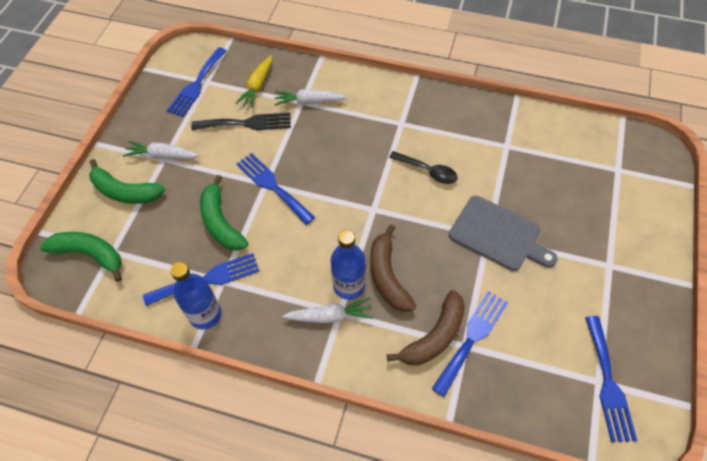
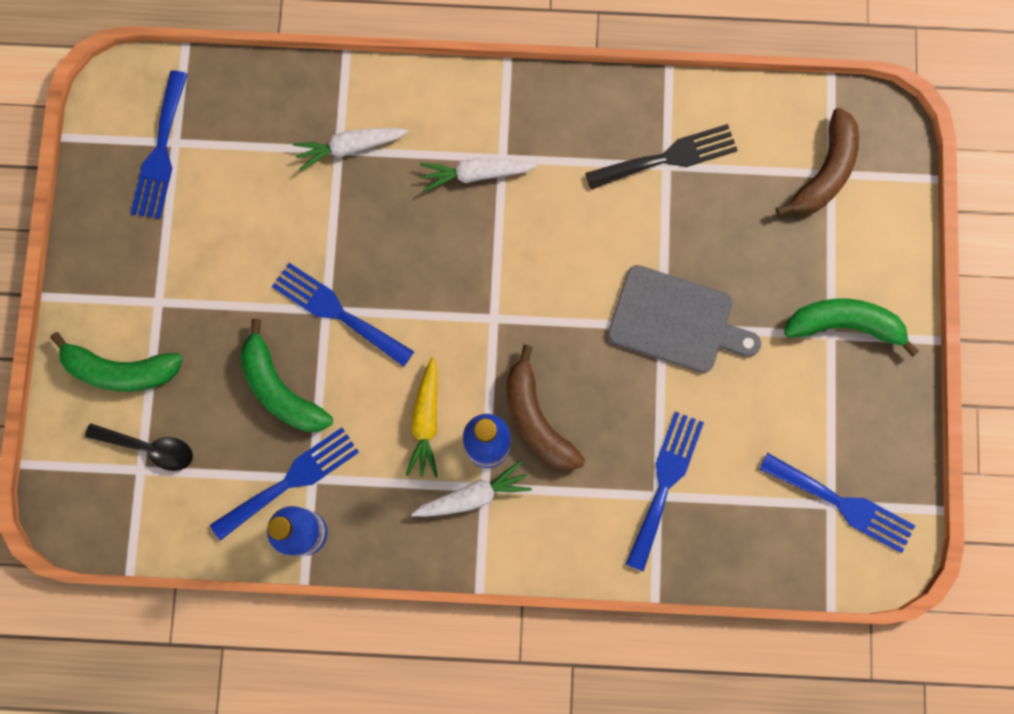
camera: 15 degrees left, 20 degrees up
(90, 254) = (110, 482): green banana -> green banana (844, 325)
(162, 155) = (154, 296): white carrot -> white carrot (476, 174)
(247, 123) = (265, 209): black fork -> black fork (668, 157)
(257, 86) = (259, 134): yellow carrot -> yellow carrot (426, 421)
(427, 171) = (558, 236): black spoon -> black spoon (149, 447)
(434, 336) = (616, 492): brown banana -> brown banana (824, 172)
(608, 383) = (842, 504): blue fork -> blue fork turned 45 degrees counterclockwise

